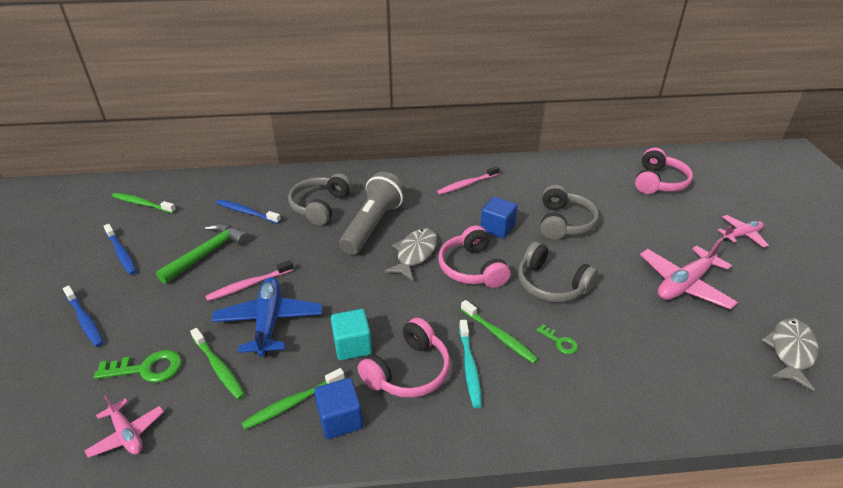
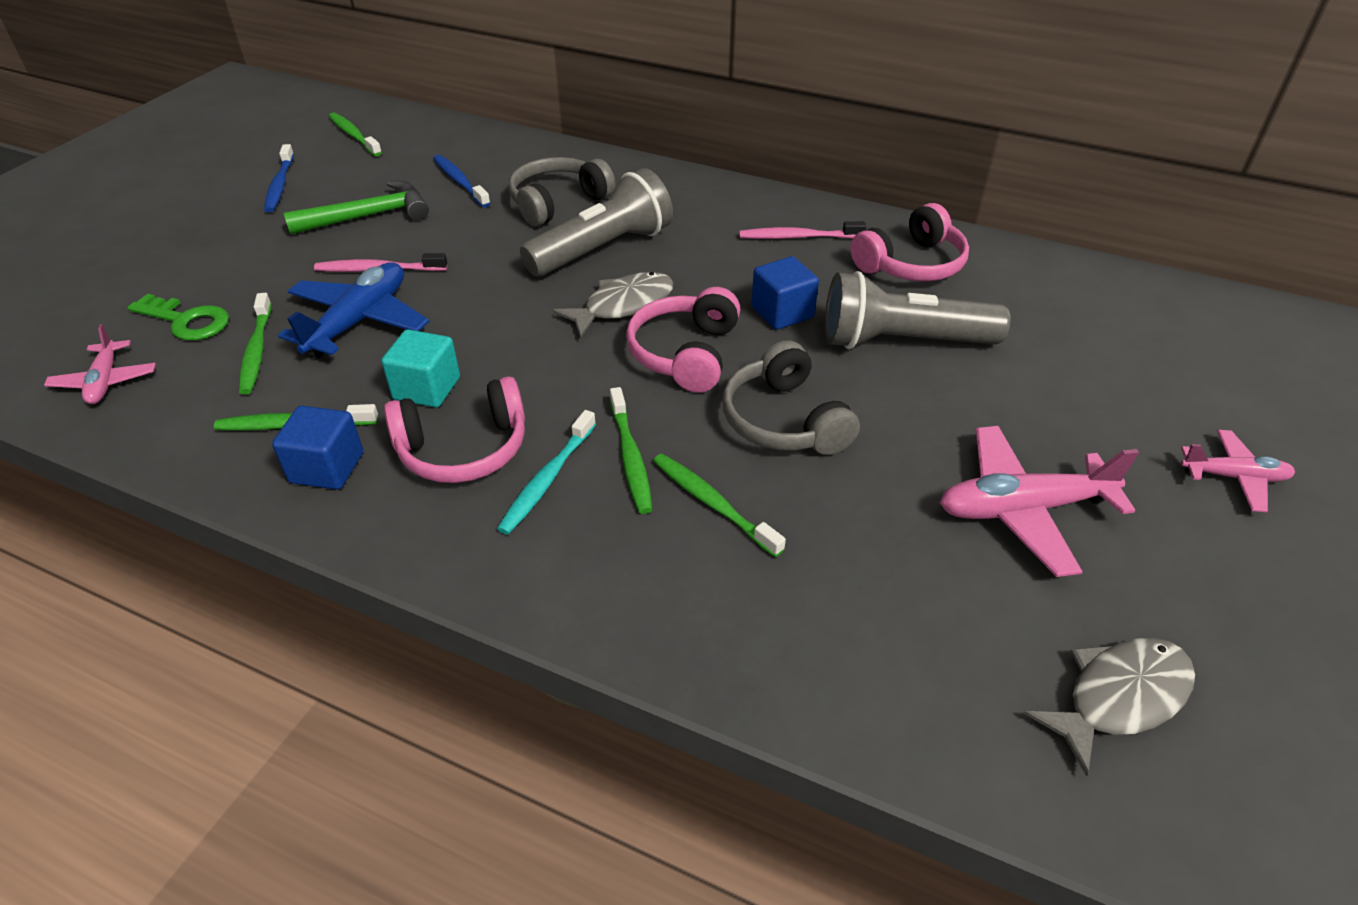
camera: 30 degrees right, 5 degrees up
(85, 320) = (178, 245): blue toothbrush -> none
(560, 342) = (712, 503): green key -> green toothbrush
(564, 222) = (901, 341): grey headphones -> grey flashlight
(658, 182) = (1152, 336): pink headphones -> pink headphones (911, 264)

